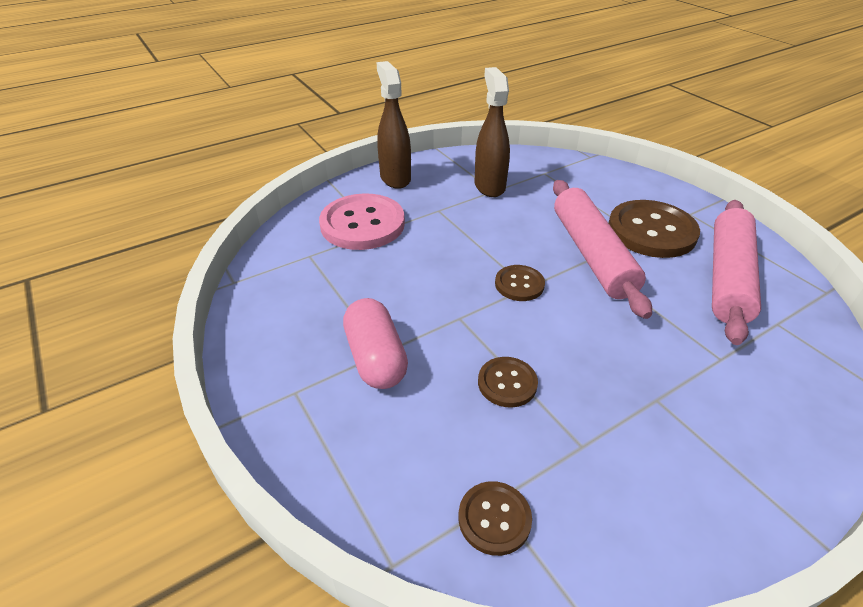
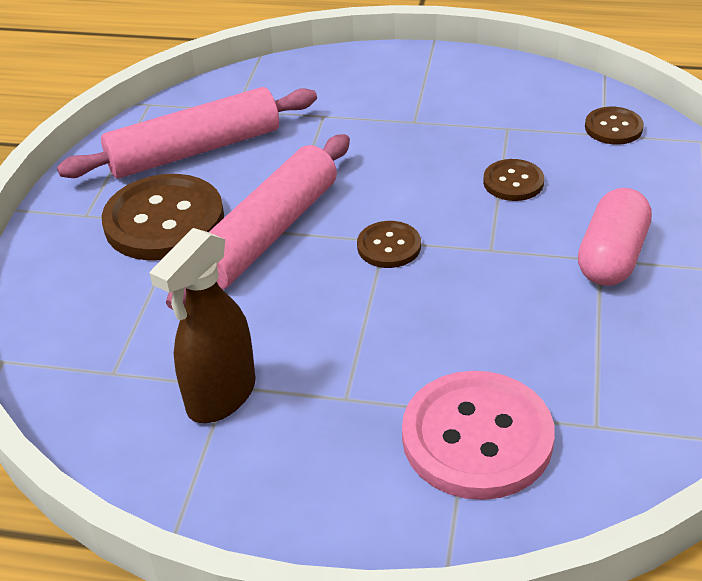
camera: 135 degrees left, 0 degrees up
(395, 178) = (329, 512): brown spray bottle -> none

